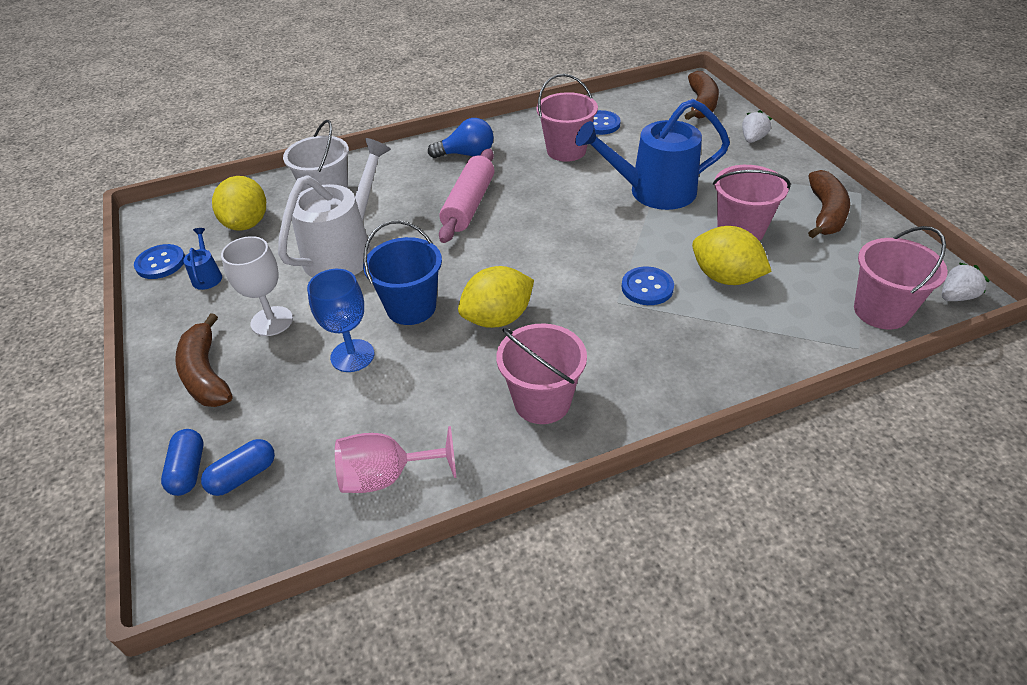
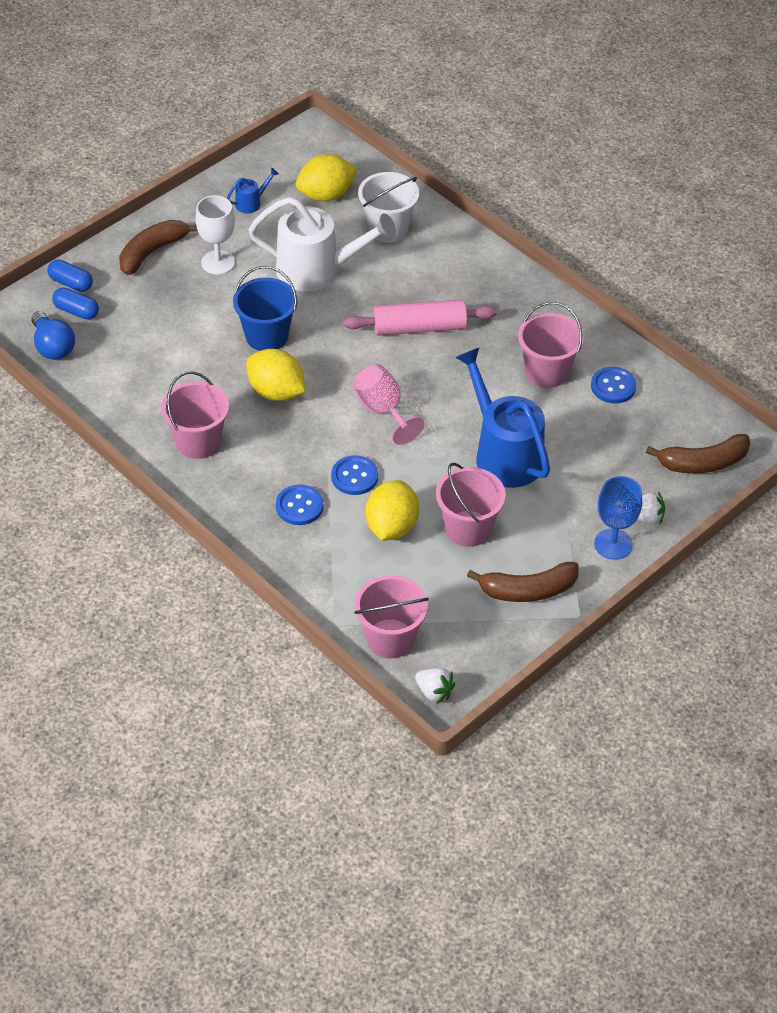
camera: 65 degrees right, 5 degrees up
(160, 263) = (254, 169): blue button -> blue button (299, 506)
(188, 470) = (71, 283): blue capsule -> blue capsule turned 60 degrees clockwise
(352, 356) = (201, 322): blue goblet -> blue goblet (613, 544)
(387, 476) = (102, 381): pink goblet -> pink goblet (383, 410)
(467, 154) = (502, 300): blue light bulb -> blue light bulb (53, 347)

